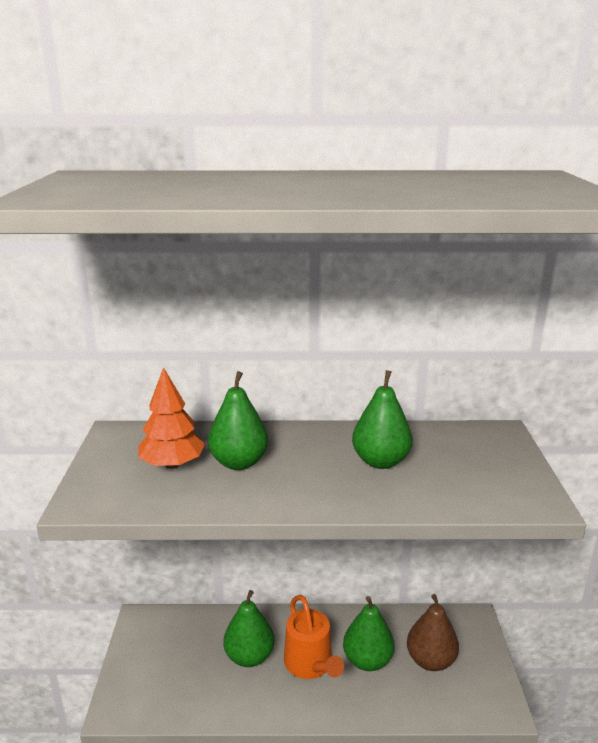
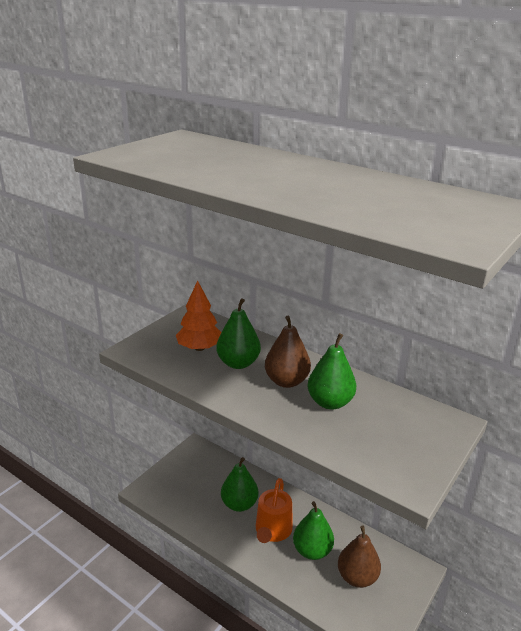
camera: 35 degrees right, 5 degrees up
(313, 459) = (286, 381): none -> brown pear

